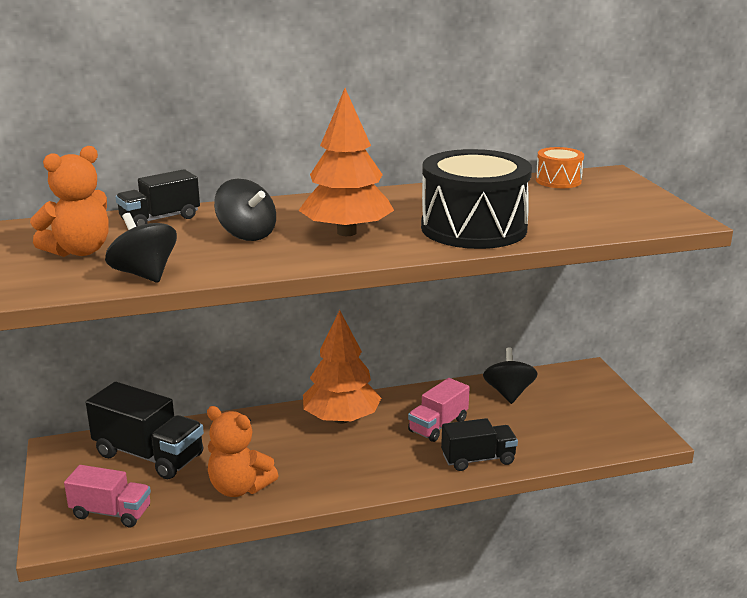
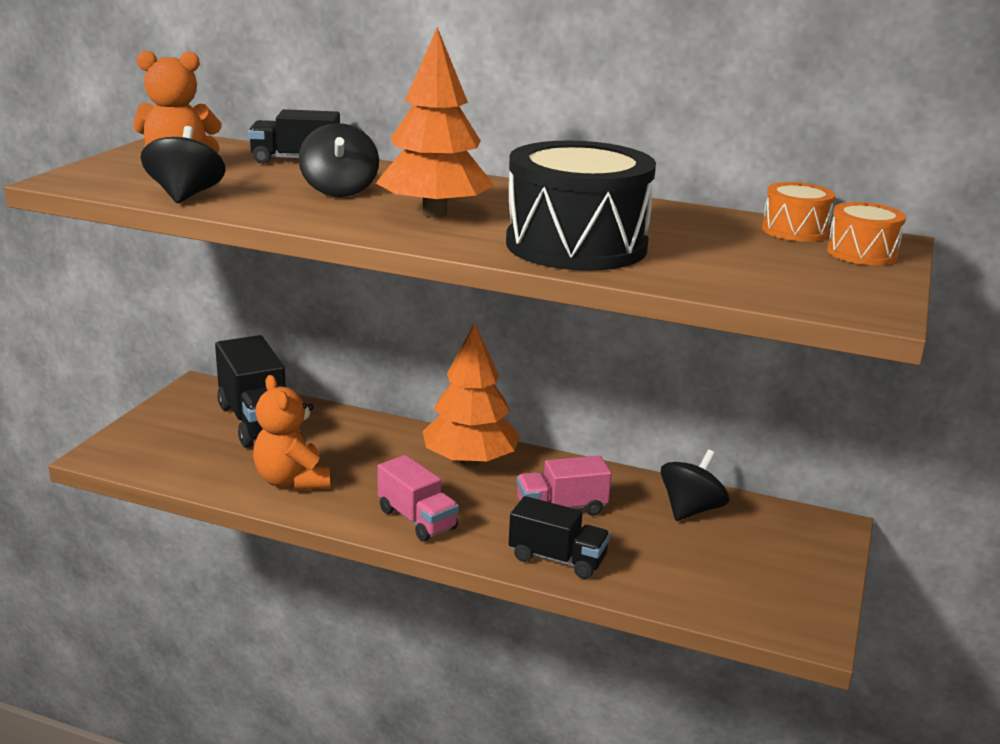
camera: 35 degrees right, 0 degrees up
(111, 512) = (166, 454): pink truck -> pink truck (417, 519)
(614, 185) = (862, 253): none -> orange drum

